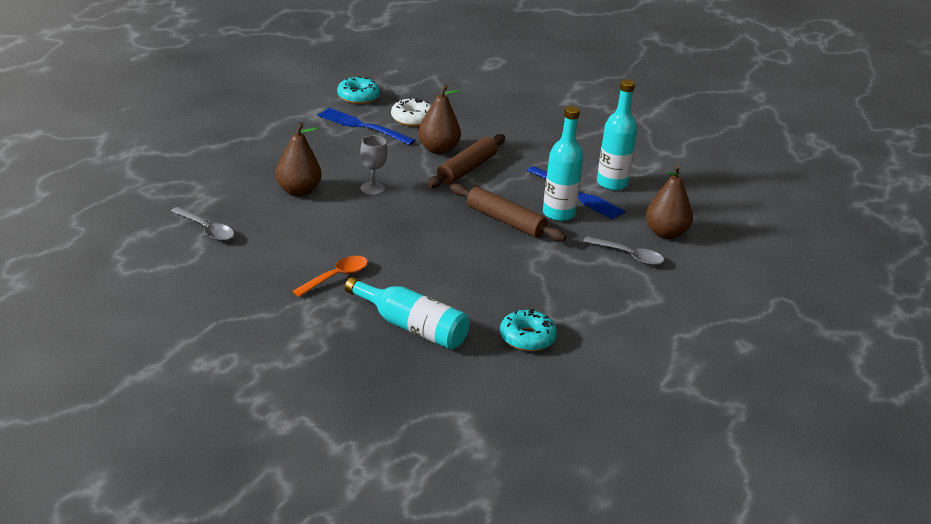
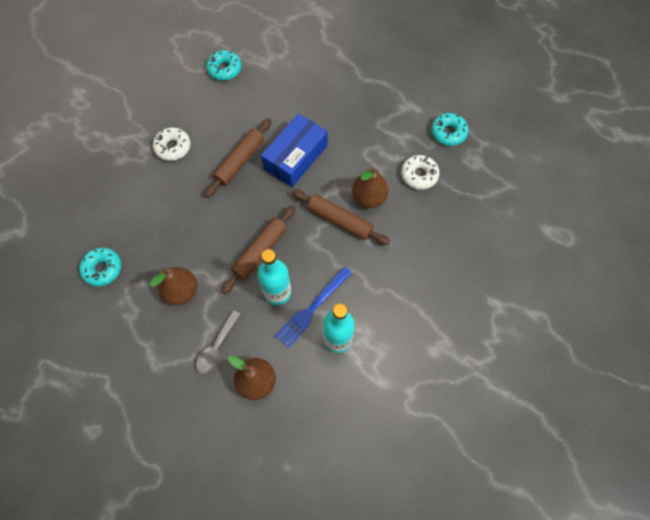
camera: 90 degrees right, 35 degrees up
(206, 230) = (224, 69): grey spoon -> turquoise donut
(298, 191) = (284, 112): brown pear -> brown pear (181, 291)
(336, 277) = (173, 147): orange spoon -> white donut
(362, 126) = (395, 141): blue fork -> none
(371, 227) = (240, 161): none -> brown rolling pin
(372, 188) = (295, 157): grey goblet -> blue box
(411, 327) = (115, 196): turquoise bottle -> none

